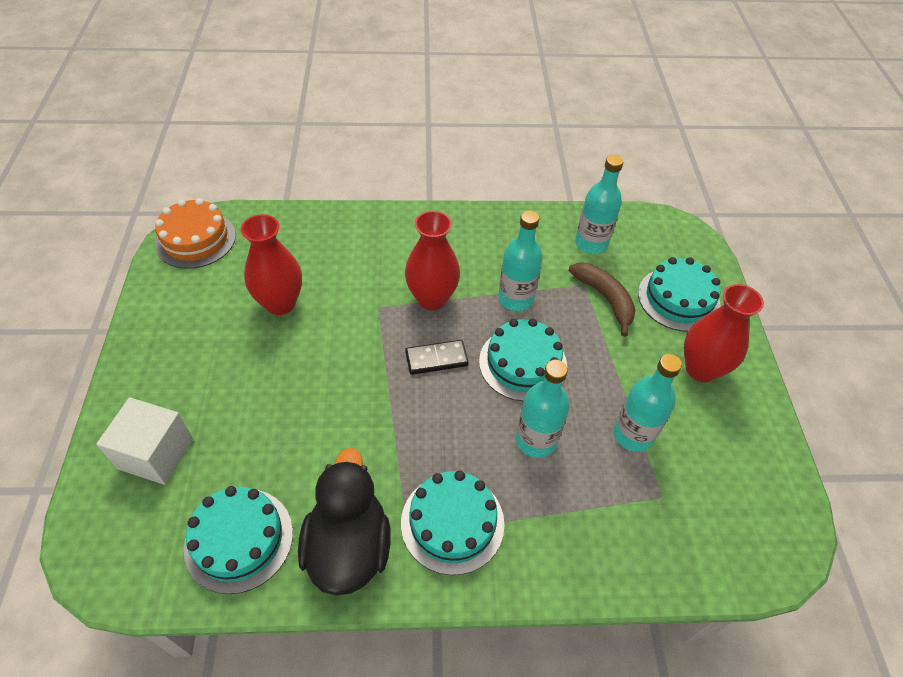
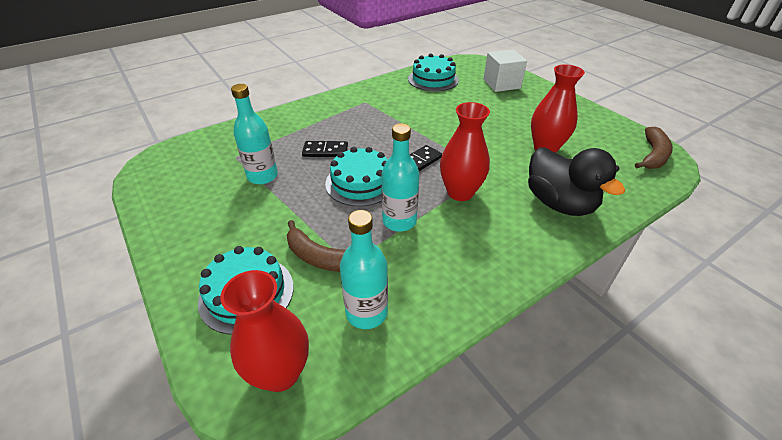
camera: 150 degrees right, 10 degrees down
(195, 239) = (653, 155): orange cake -> brown banana
(348, 547) = (387, 91): black duck -> black duck (559, 203)
(452, 522) = (347, 111): turquoise cake -> none
(536, 440) = (325, 151): turquoise bottle -> black domino
(701, 369) = (215, 237): red vase -> red vase (280, 373)

